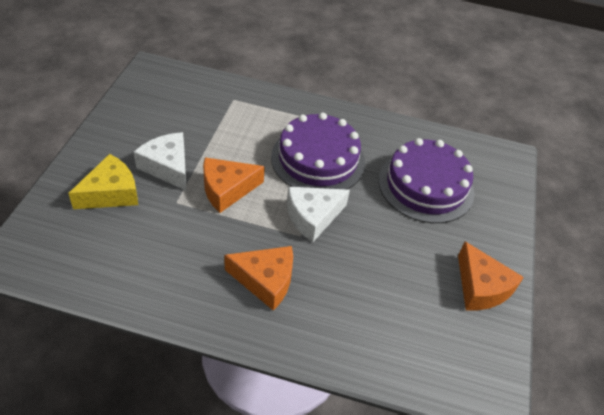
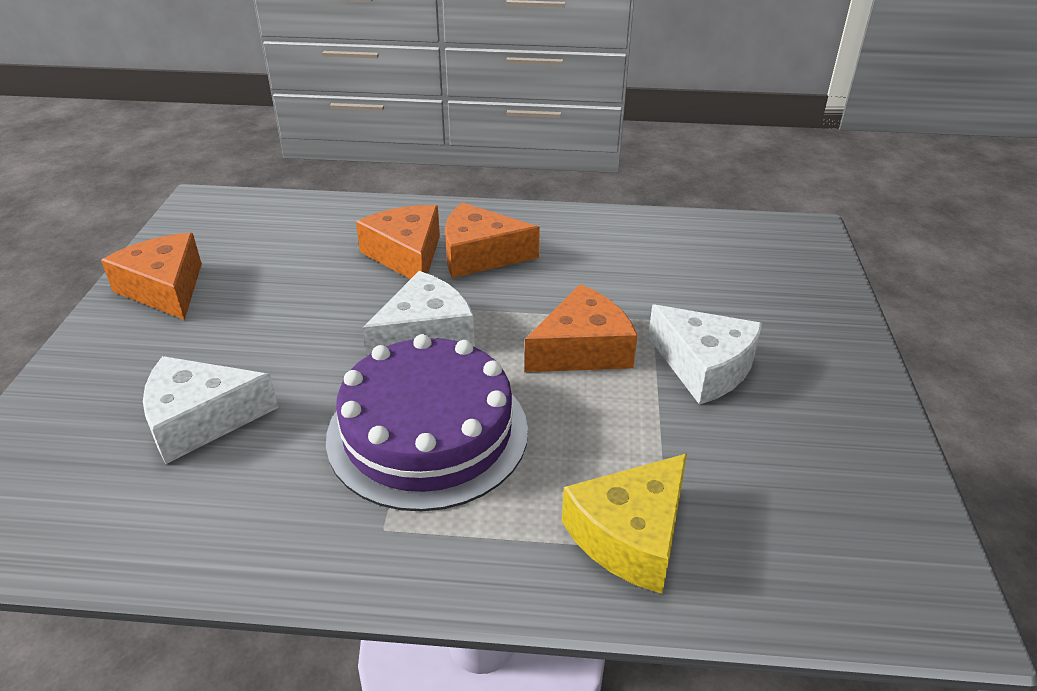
camera: 175 degrees right, 10 degrees down
(111, 193) = (758, 315): yellow cheese -> yellow cheese (630, 535)
(318, 291) = (406, 255): none -> orange cheese
(426, 186) = (200, 420): purple cake -> white cheese

